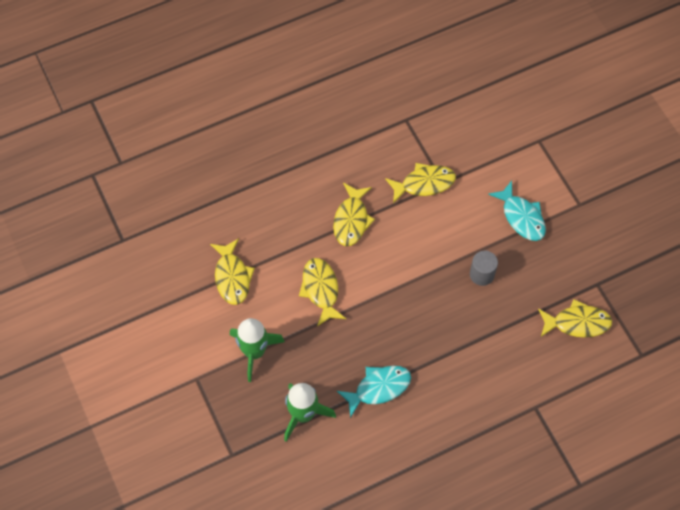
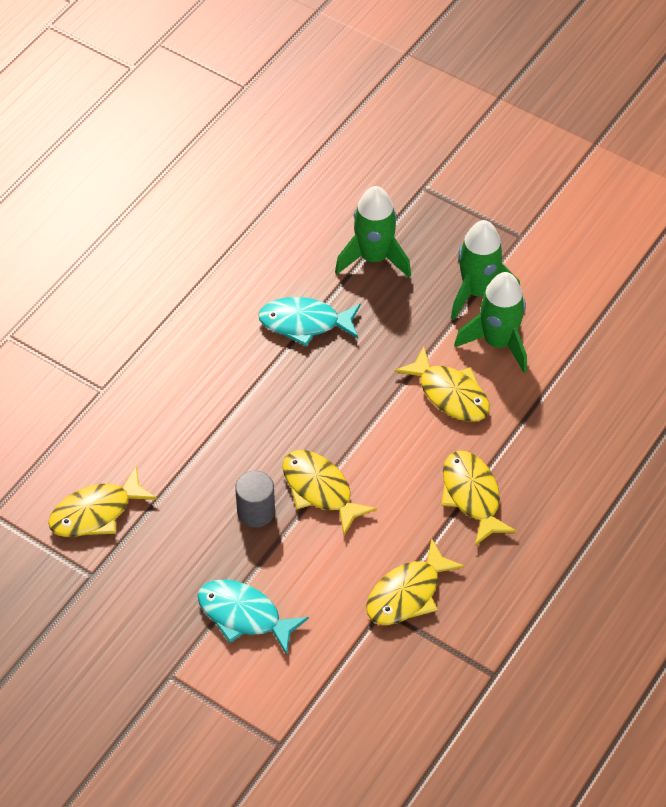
camera: 150 degrees right, 10 degrees down
(232, 277) = (568, 356): yellow fish -> yellow fish (320, 490)
(267, 309) = (498, 342): none -> green rocket
(378, 388) = (305, 323): turquoise fish -> turquoise fish turned 60 degrees clockwise

